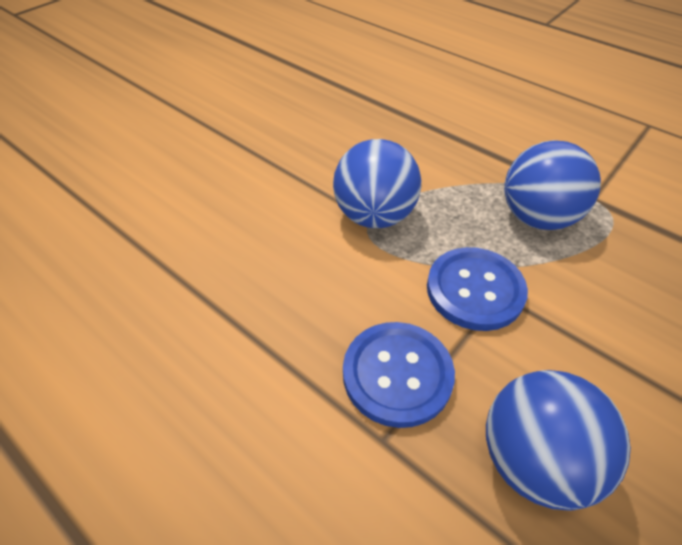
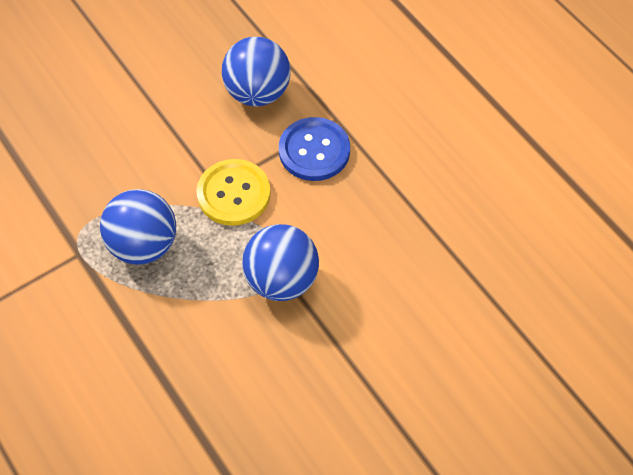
camera: 165 degrees left, 10 degrees up
(475, 290) = (233, 194): blue button -> yellow button

